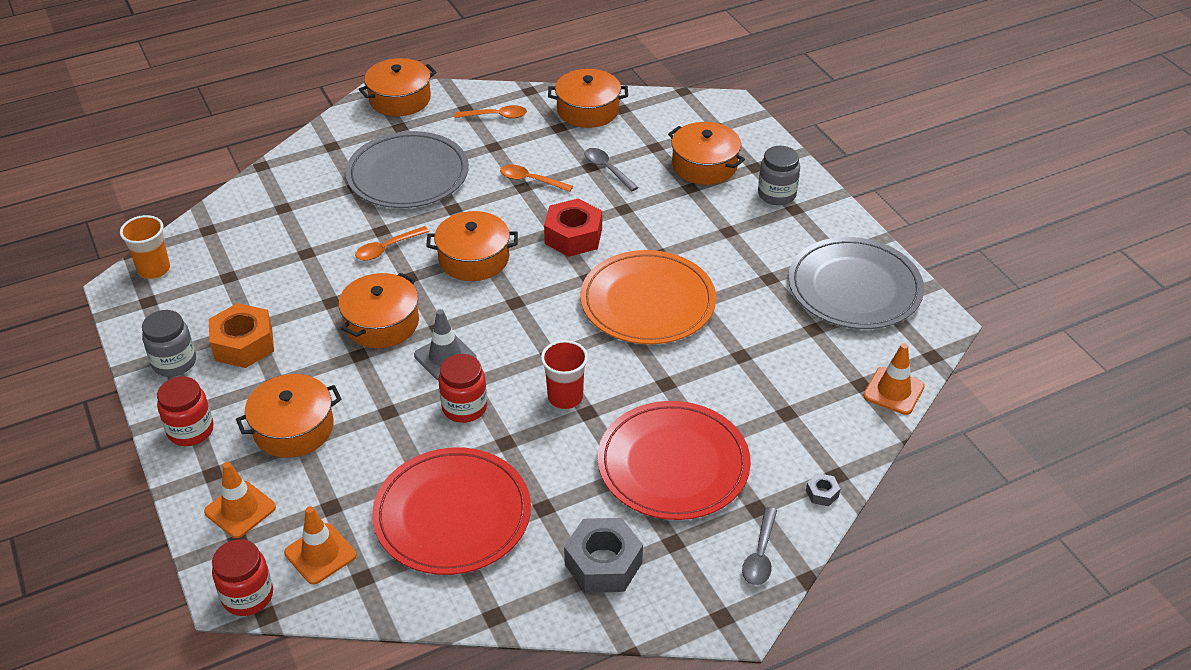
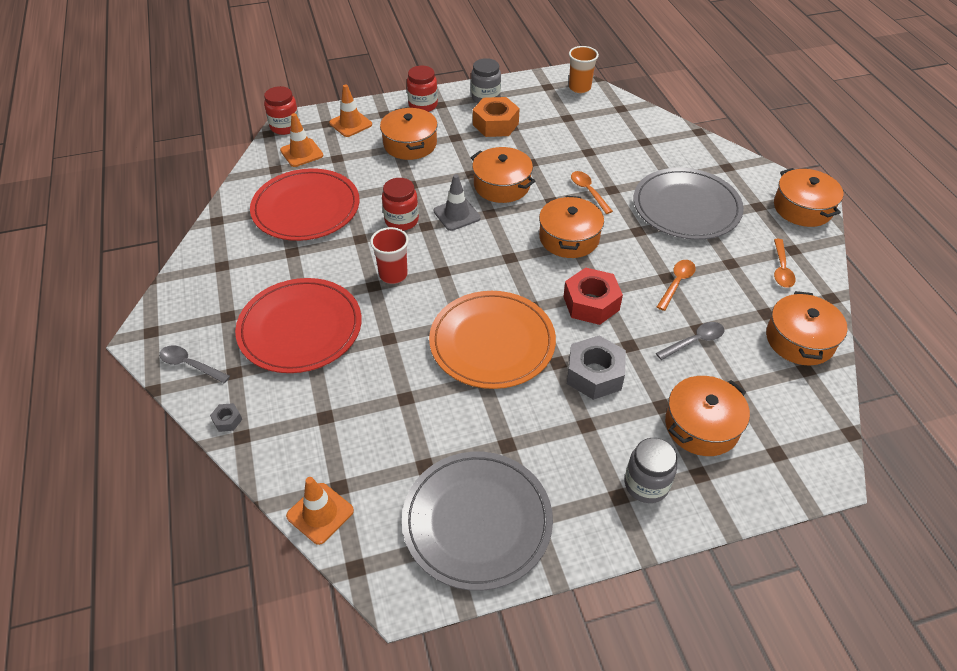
camera: 100 degrees right, 5 degrees up
(603, 564) = (229, 276): grey nut -> grey nut (594, 374)

